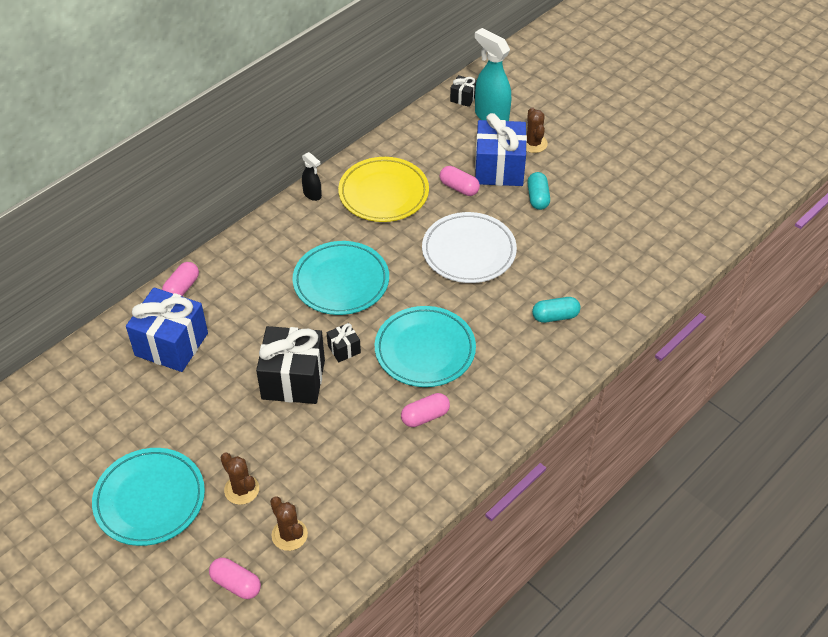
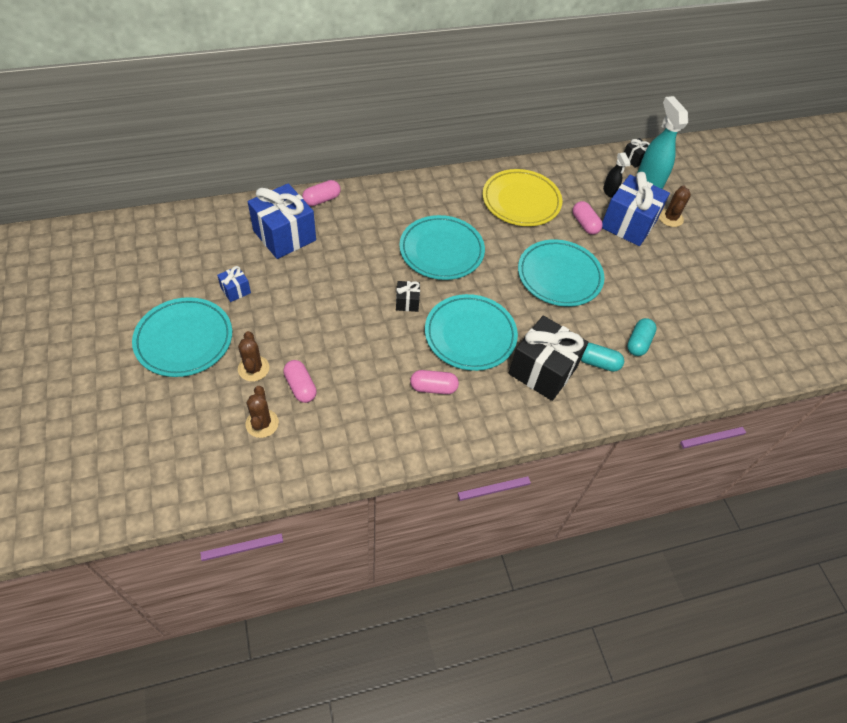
camera: 25 degrees right, 5 degrees up
(164, 424) = (235, 290): none -> blue gift
(236, 584) = (195, 439): pink capsule -> pink capsule (300, 387)
(293, 379) = (352, 306): black gift -> black gift (542, 370)
(312, 195) = (465, 178): black spray bottle -> black spray bottle (609, 192)
(469, 251) = (559, 276): white plate -> turquoise plate
(537, 198) = (646, 261): turquoise capsule -> turquoise capsule (638, 343)

